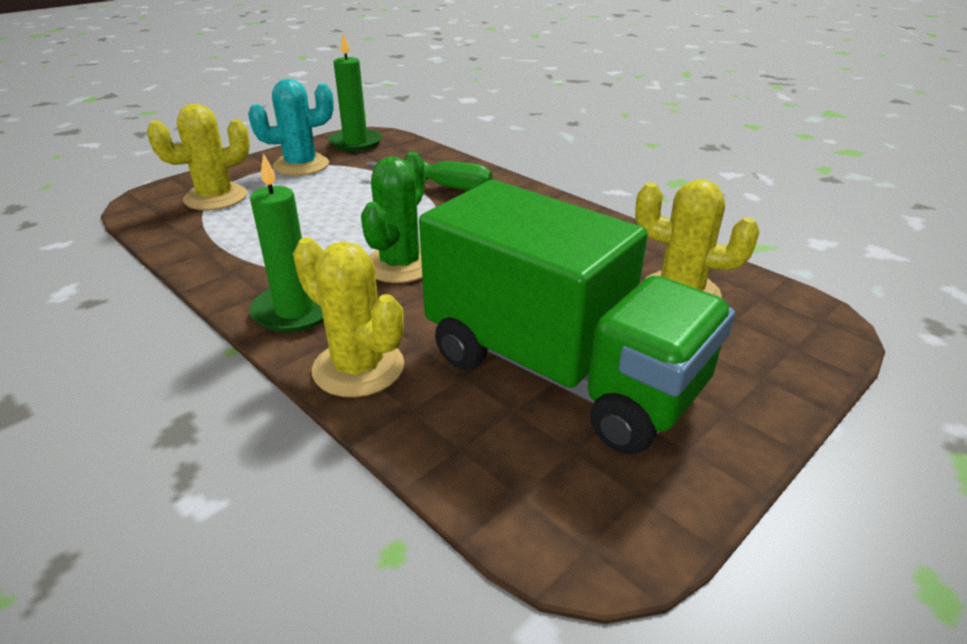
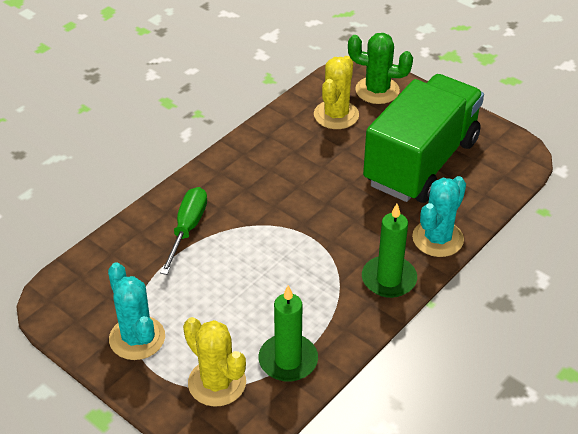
camera: 95 degrees left, 10 degrees up
(355, 143) = (74, 307): green candle -> green candle (288, 360)
(358, 368) = (437, 238): yellow cactus -> turquoise cactus
(400, 265) = (322, 237): green cactus -> green cactus (377, 90)

